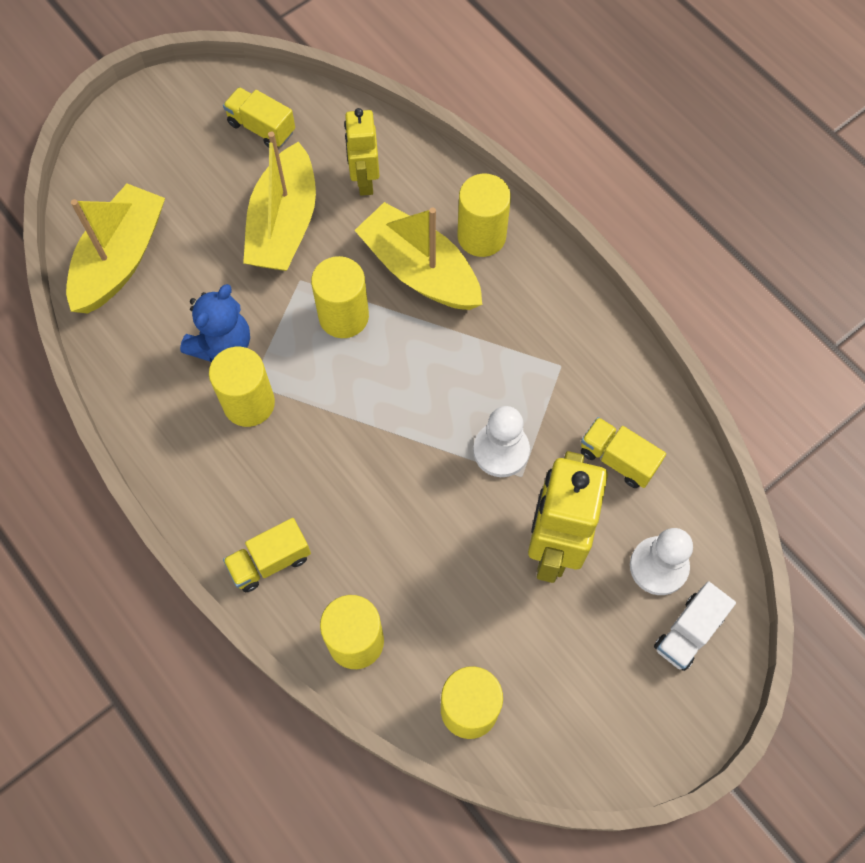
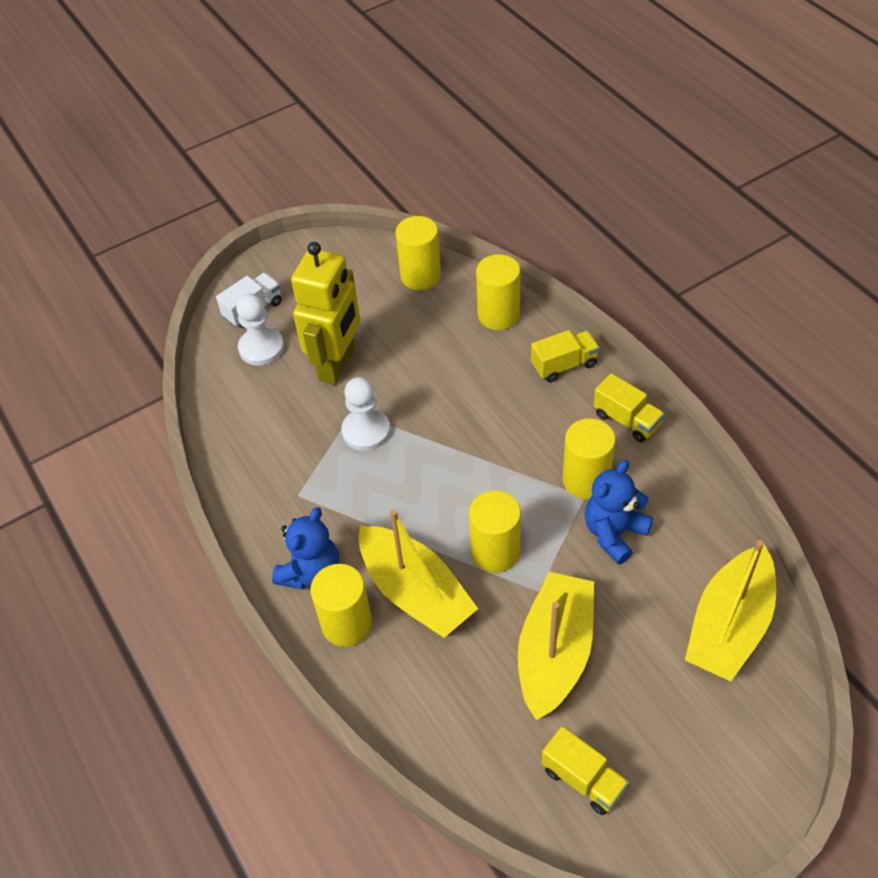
camera: 170 degrees left, 15 degrees down
(364, 181) = (464, 698): yellow robot -> none
(527, 283) = (311, 572): none -> blue teddy bear
(617, 459) = (270, 419): yellow truck -> yellow truck (627, 420)

